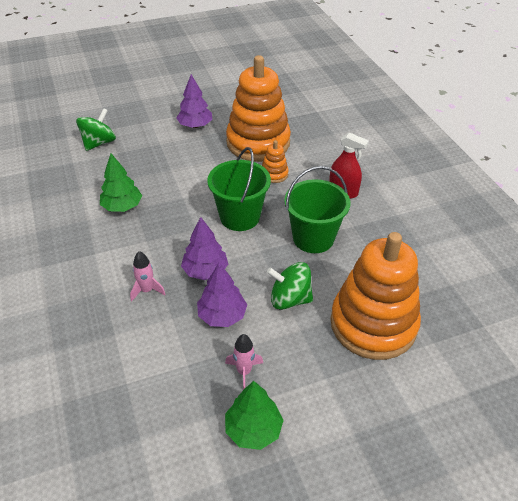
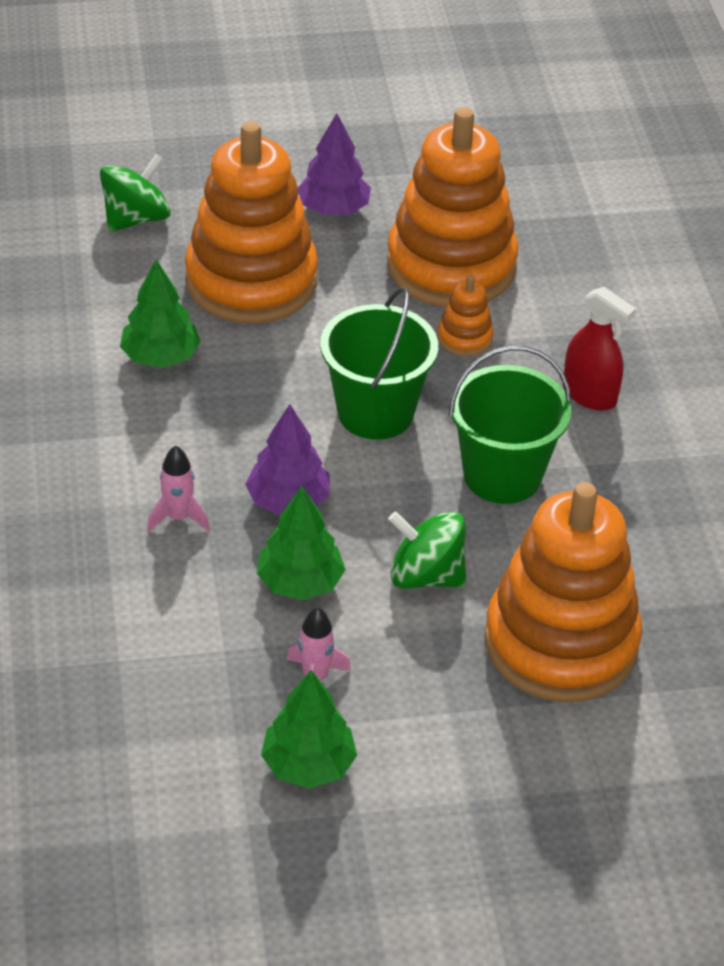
camera: 10 degrees right, 0 degrees up
(162, 163) = (251, 281): none -> orange stacking toy
(222, 315) = (300, 582): purple tree -> green tree

